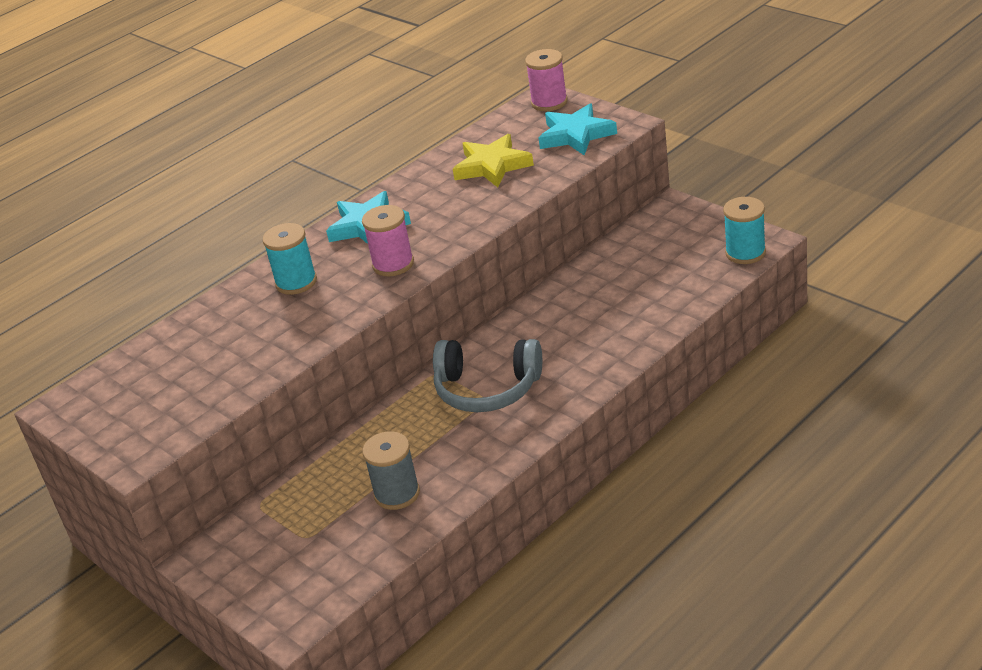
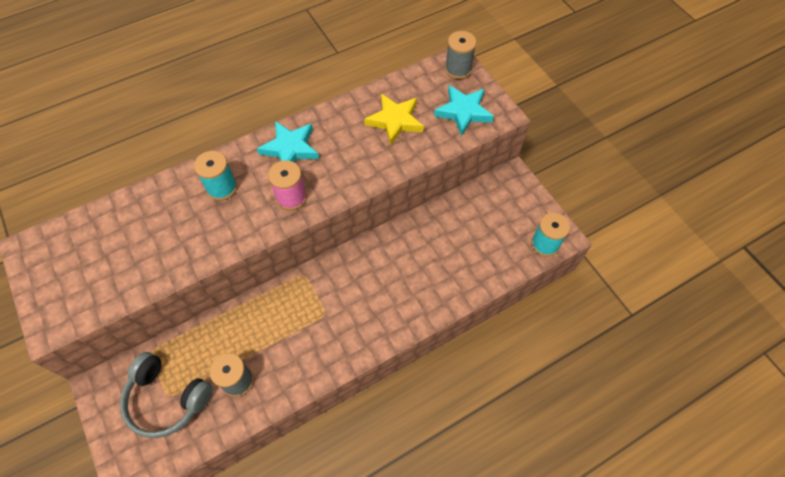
camera: 10 degrees right, 25 degrees up
(487, 389) = (330, 304): grey headphones -> grey headphones (167, 399)
(549, 102) = (458, 69): pink spool -> grey spool

